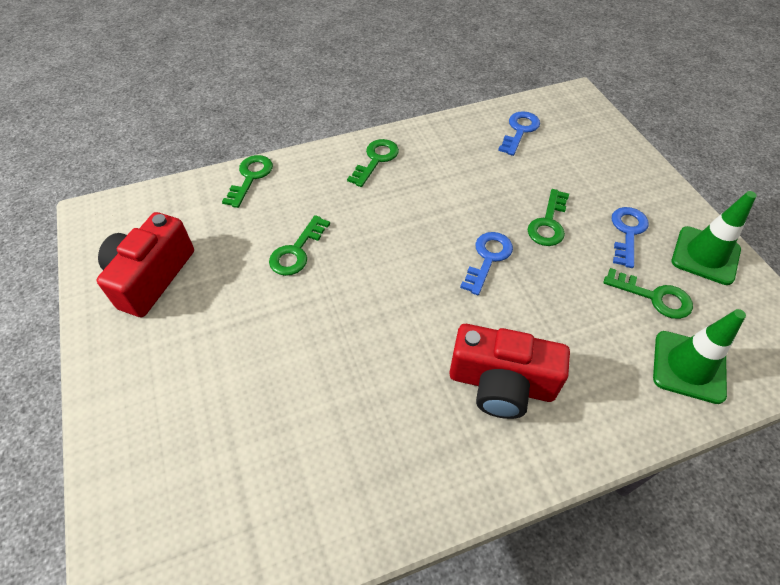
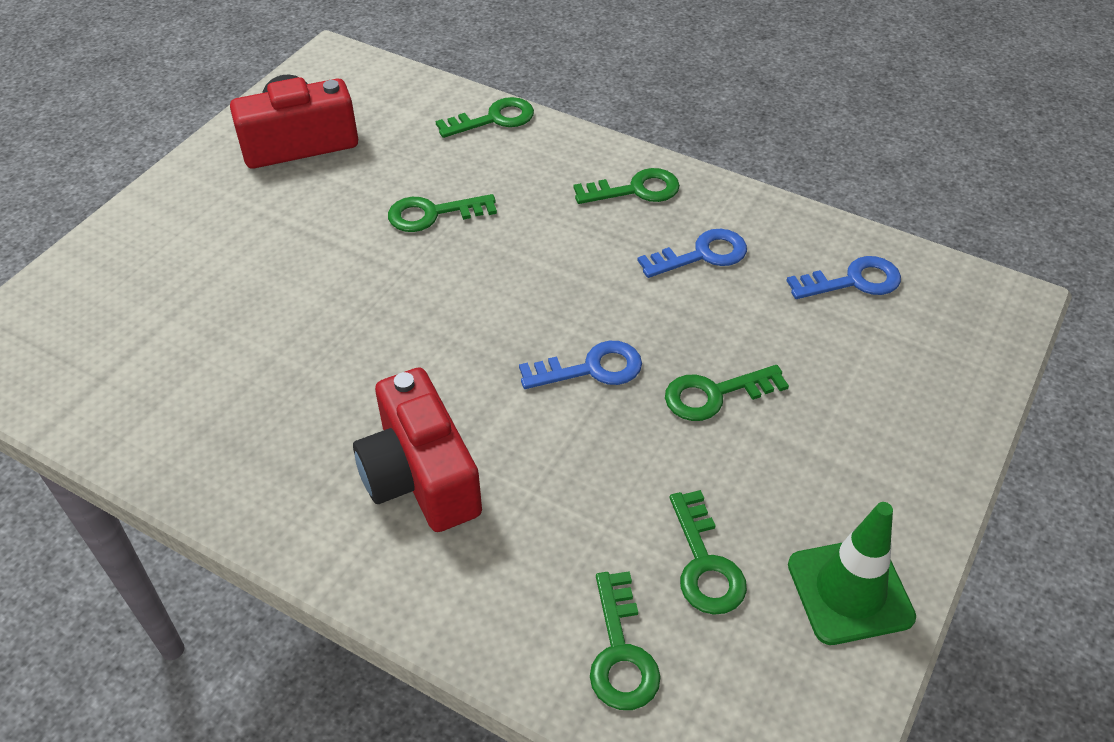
camera: 50 degrees right, 5 degrees down
(627, 232) = (793, 483): blue key -> blue key (702, 255)
(689, 367) = (621, 652): green traffic cone -> green key

